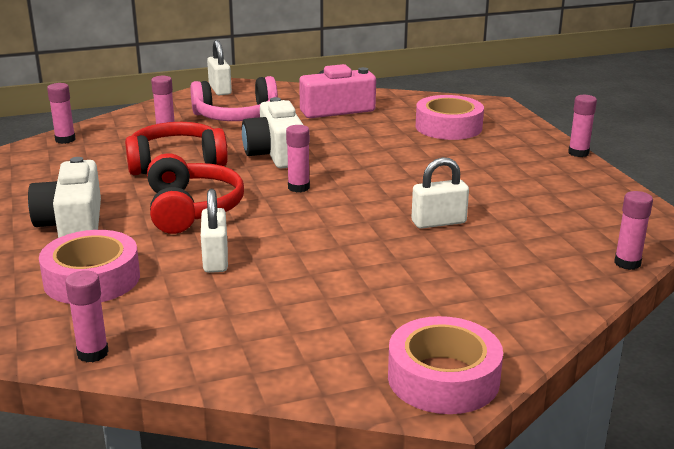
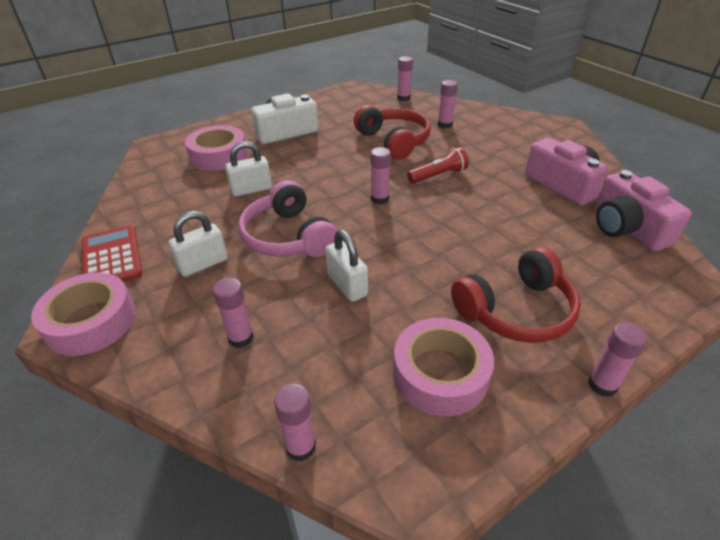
camera: 75 degrees right, 15 degrees up
(92, 353) = (137, 177): pink glue stick -> pink glue stick (240, 338)
(191, 209) = (321, 164): red headphones -> red headphones (516, 310)
(220, 89) = (549, 124): white padlock -> white padlock (203, 264)
(236, 116) = (499, 144): pink headphones -> pink headphones (288, 237)
(276, 153) = (438, 176): white camera -> red flashlight
(314, 369) = (111, 258): none -> red calculator
(414, 105) = (627, 228): none -> pink camera
(448, 127) = (586, 261): pink tape -> pink tape (440, 374)

